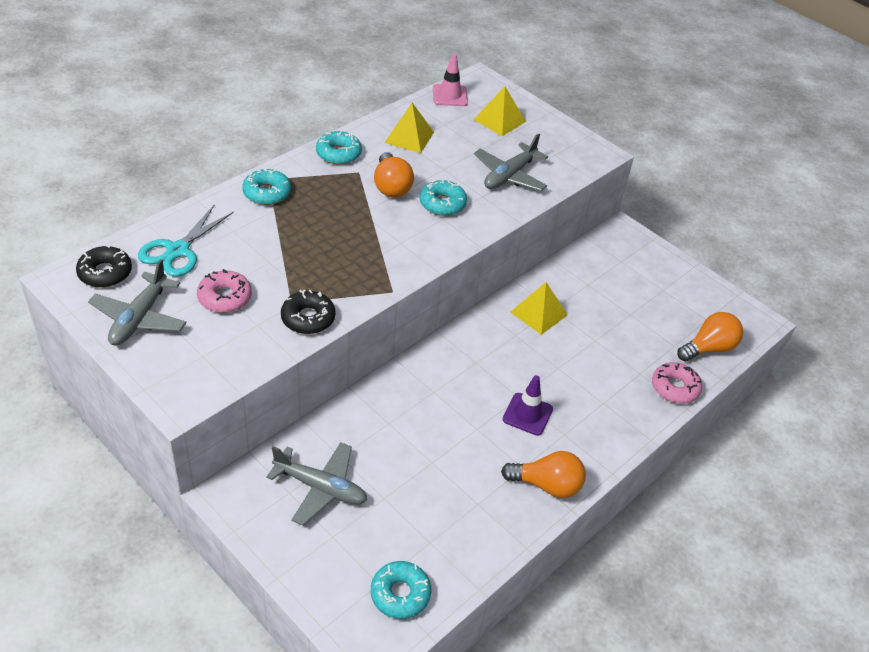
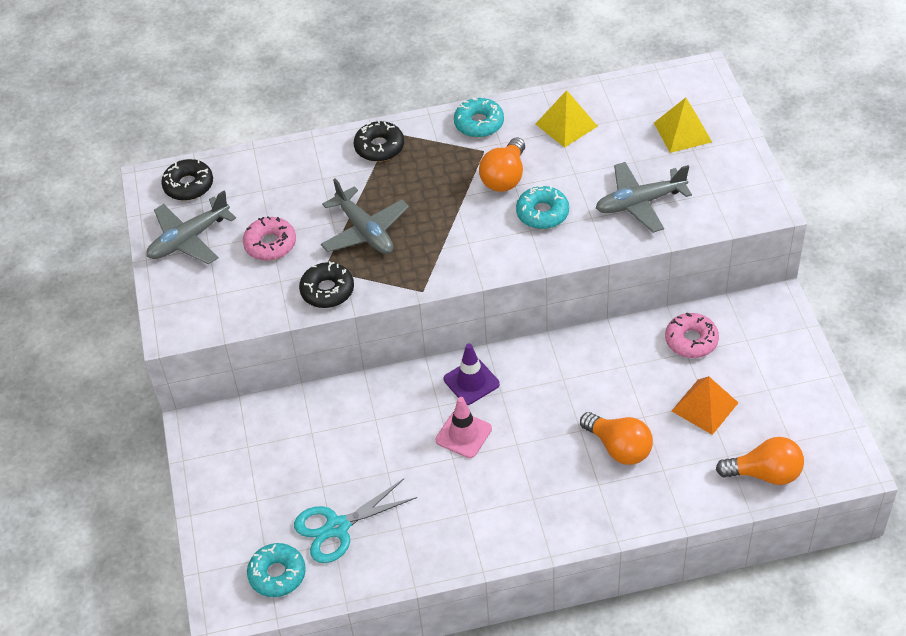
camera: 40 degrees right, 5 degrees up
(178, 250) = (261, 183): turquoise scissors -> turquoise scissors (337, 527)
(267, 193) = (379, 147): turquoise donut -> black donut
(320, 488) = (275, 453): grey plane -> grey plane (365, 231)
(449, 95) = (650, 85): pink traffic cone -> pink traffic cone (463, 434)
(527, 414) = (512, 464): purple traffic cone -> purple traffic cone (471, 382)
(539, 313) = (605, 365): yellow pyramid -> none
(547, 485) = (477, 539): orange light bulb -> orange light bulb (619, 448)
(631, 317) = (705, 406): none -> orange pyramid
(675, 388) = (688, 500): pink donut -> pink donut (691, 340)

